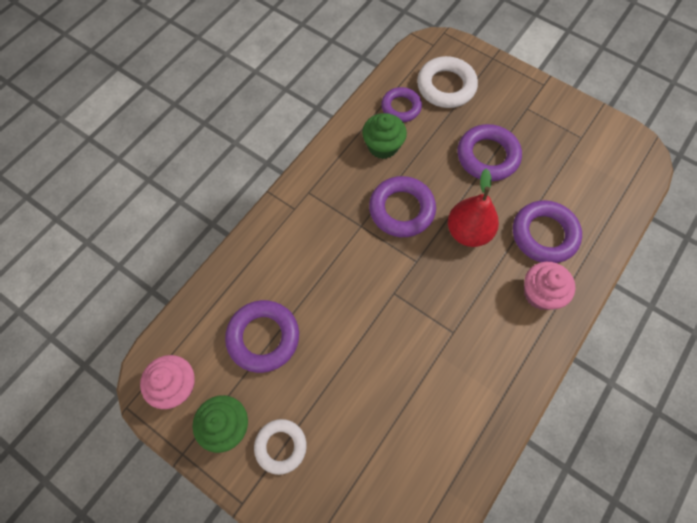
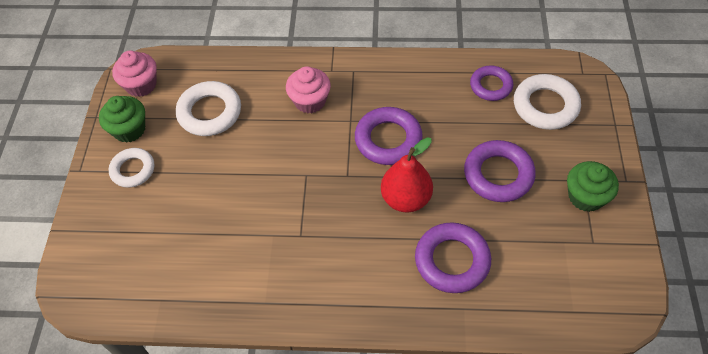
camera: 60 degrees right, 10 degrees down
(263, 337) = (210, 112): purple ring -> white ring
(383, 146) = (439, 94): green cupcake -> green cupcake (585, 197)
(540, 293) = (387, 286): pink cupcake -> pink cupcake (310, 101)

